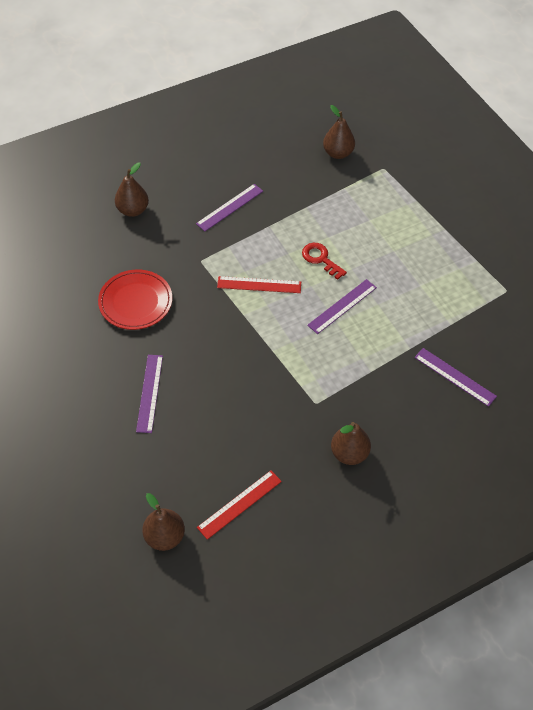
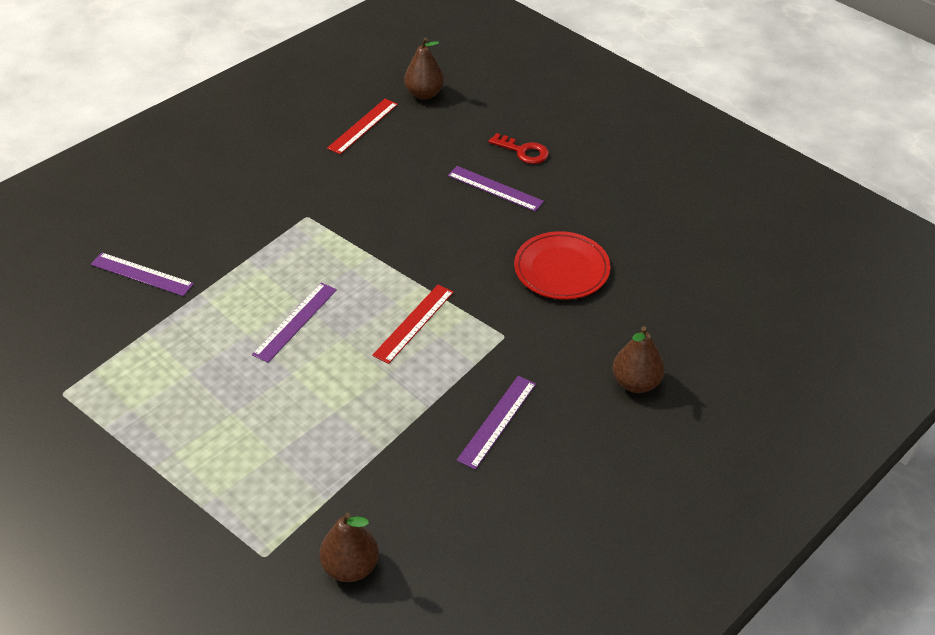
camera: 165 degrees right, 10 degrees down
(149, 393) = (495, 188): purple ruler -> purple ruler turned 45 degrees counterclockwise
(259, 285) = (413, 323): red ruler -> red ruler turned 45 degrees counterclockwise
(321, 259) = (338, 376): red key -> red key (523, 151)
(349, 453) = (260, 182): brown pear -> none

